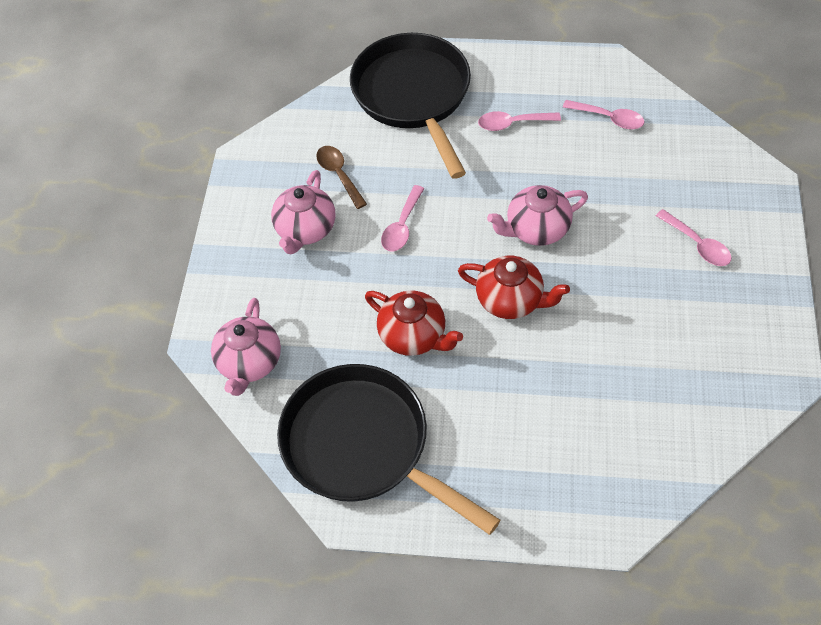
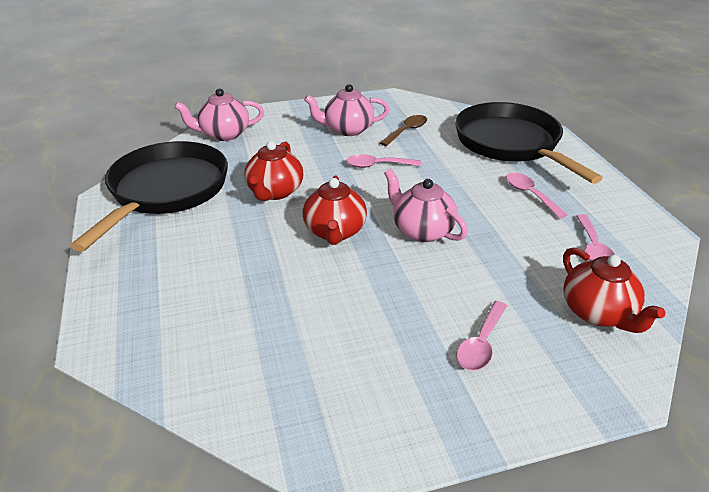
camera: 65 degrees right, 20 degrees down
(414, 96) = (511, 144): black pan -> black pan turned 75 degrees counterclockwise
(687, 156) = (598, 313): none -> red teapot

